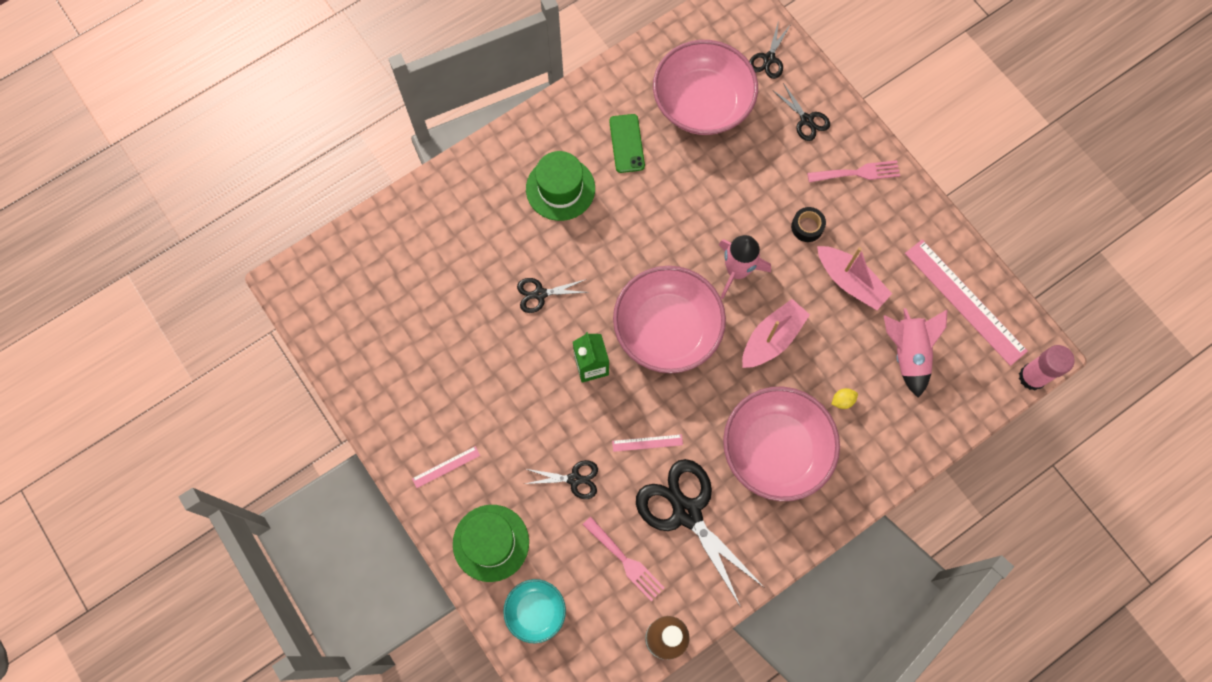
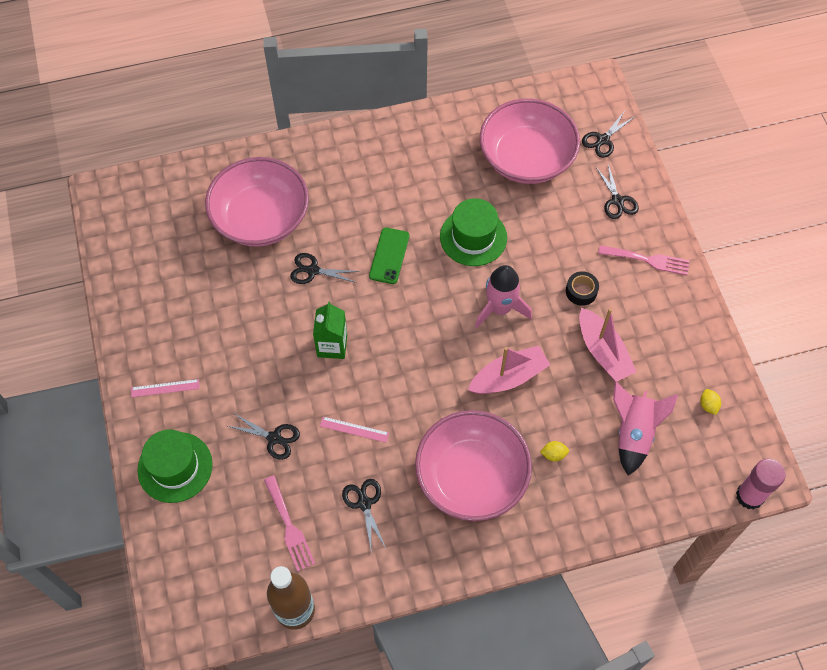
camera: 20 degrees right, 10 degrees down
(535, 611) = (188, 542): turquoise bowl -> none
(560, 188) = (369, 189): green hat -> green hat (473, 237)
(626, 143) = (444, 171): green phone -> green phone (389, 256)
(667, 329) = (414, 337): pink bowl -> pink bowl (261, 218)
(686, 512) = (364, 503): black scissors -> black scissors, size x0.50
(965, 302) = (708, 405): pink ruler -> yellow lemon

